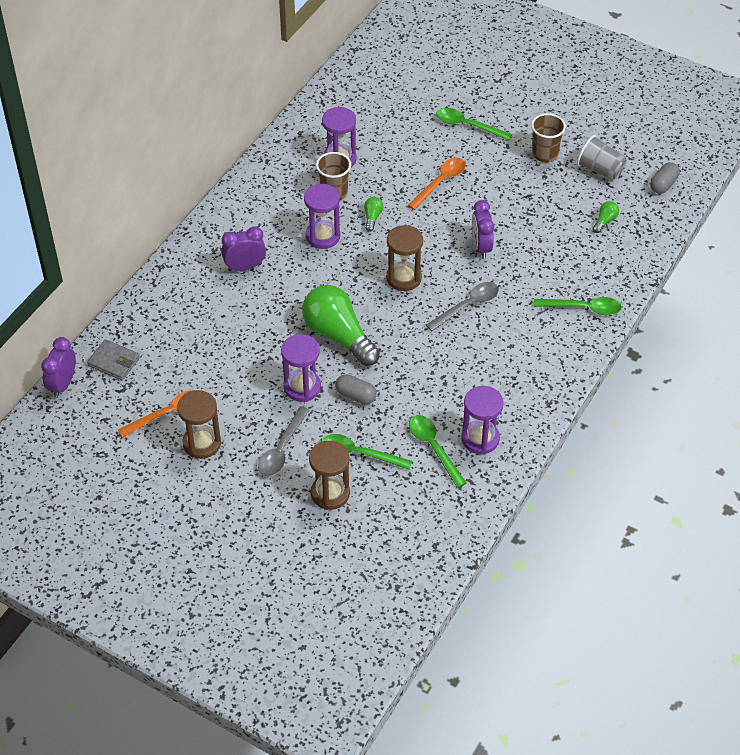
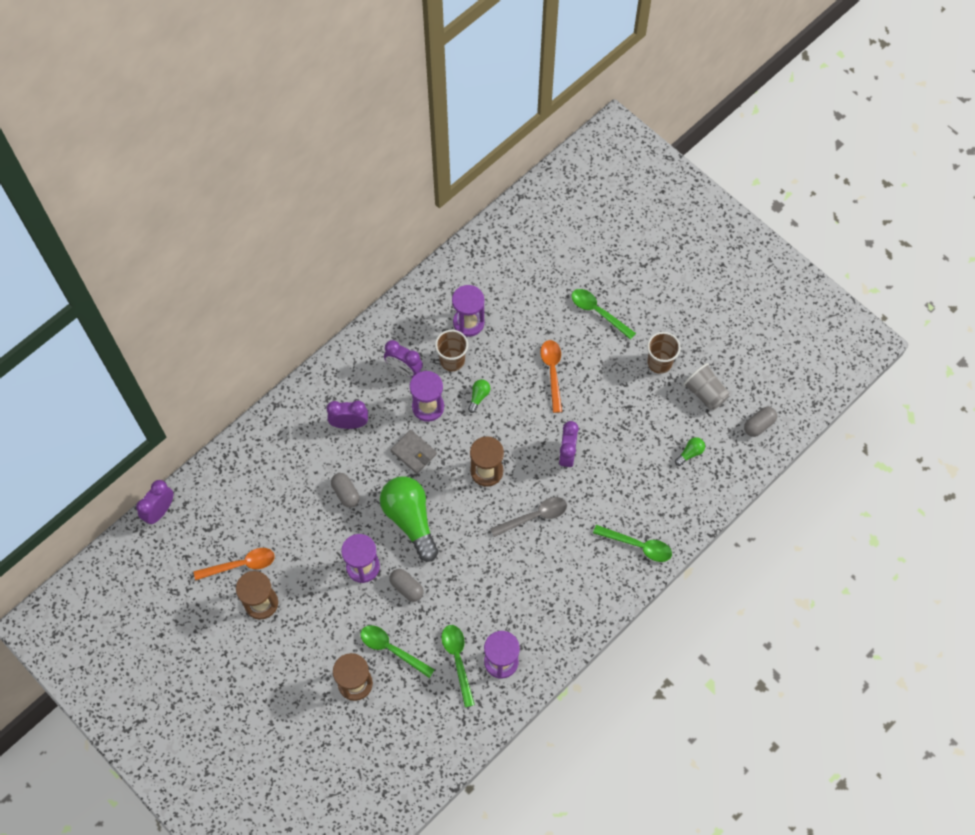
camera: 15 degrees right, 15 degrees up
(114, 362) = (209, 498): grey wallet -> grey wallet (414, 453)
(261, 327) = (346, 493): none -> grey capsule
(282, 449) = (327, 627): grey spoon -> none
(286, 210) = (404, 369): none -> purple clock
(440, 182) = (552, 372): orange spoon -> orange spoon turned 60 degrees counterclockwise

